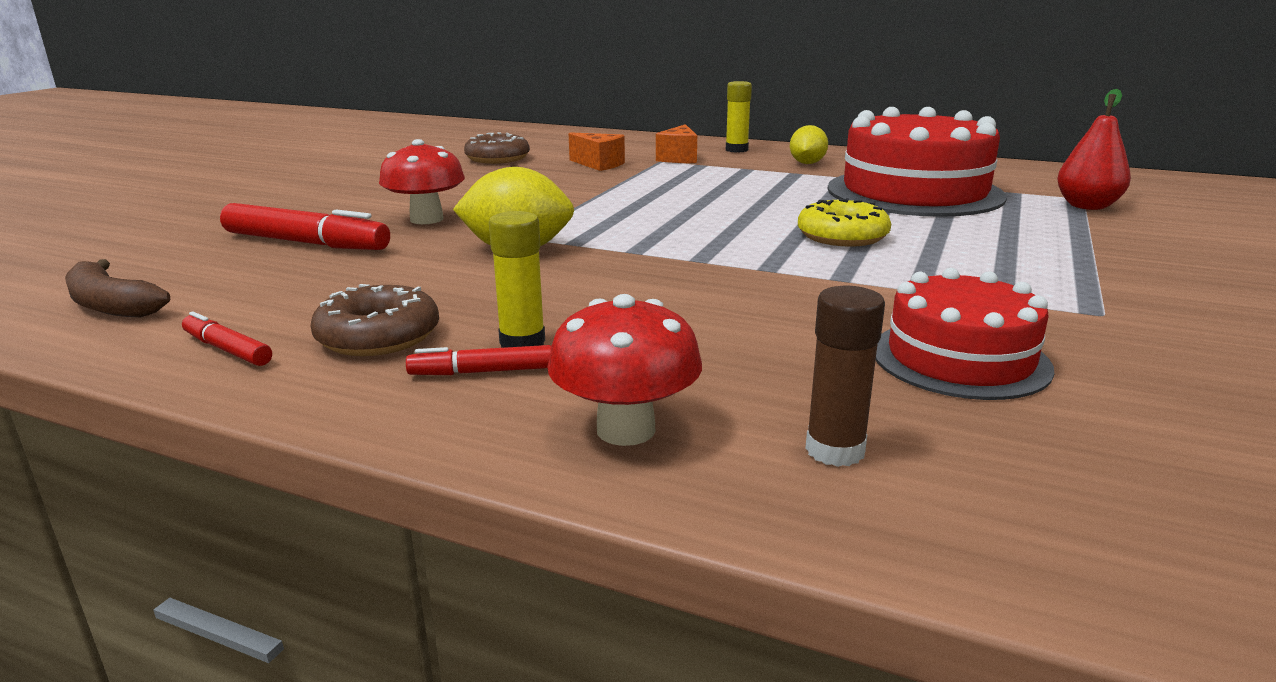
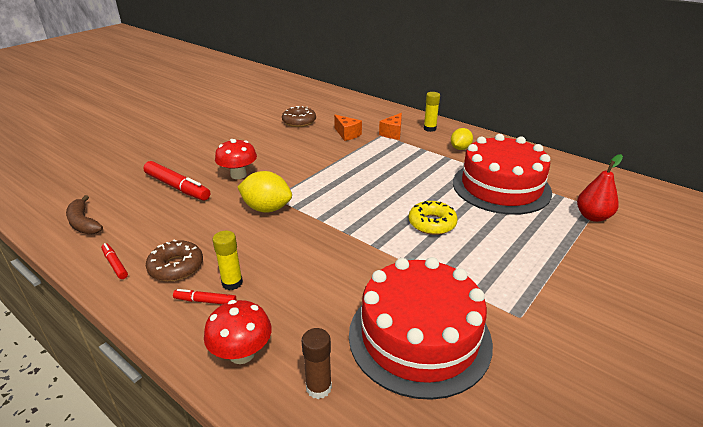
camera: 15 degrees right, 10 degrees up
(960, 359) = (419, 337): red cake -> red cake, size x1.70

